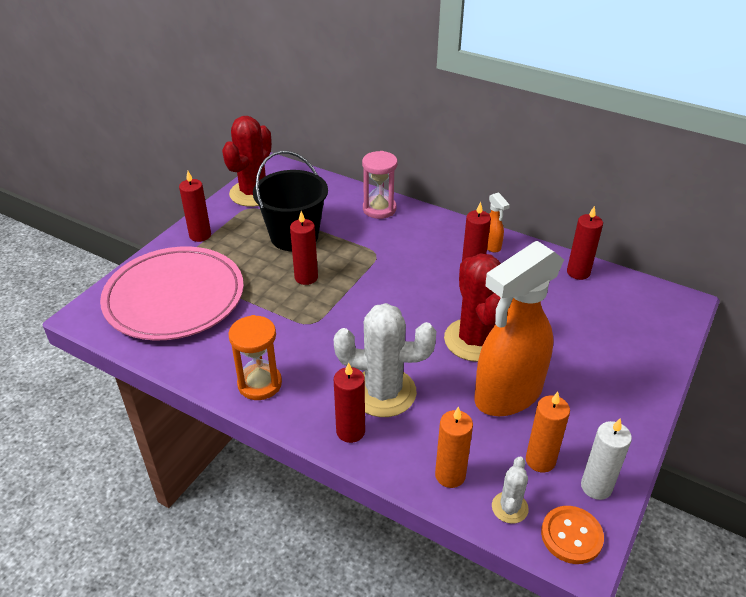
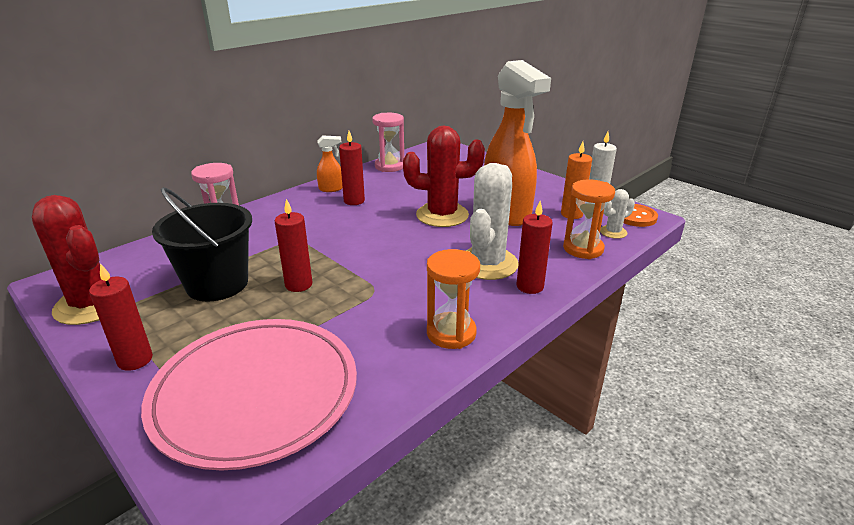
camera: 75 degrees left, 10 degrees down
(450, 475) = (583, 249): orange candle -> orange hourglass
(509, 507) = (613, 232): white cactus -> white cactus turned 60 degrees counterclockwise
(578, 272) = (389, 166): red candle -> pink hourglass

